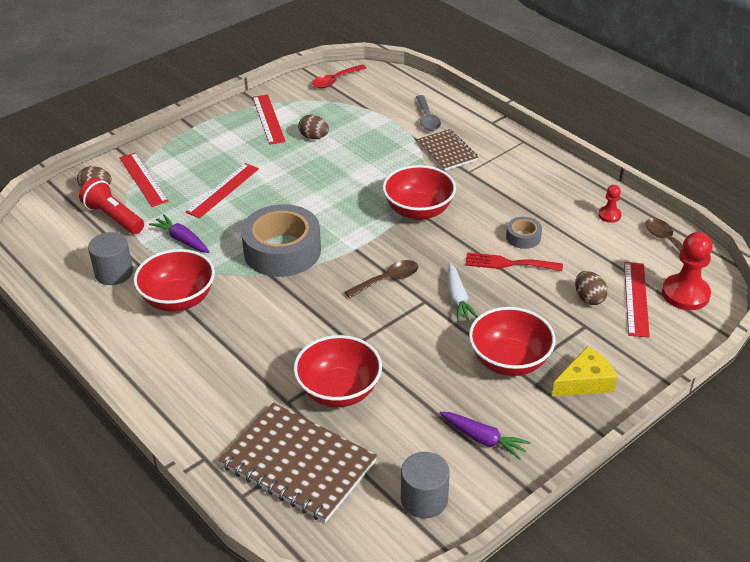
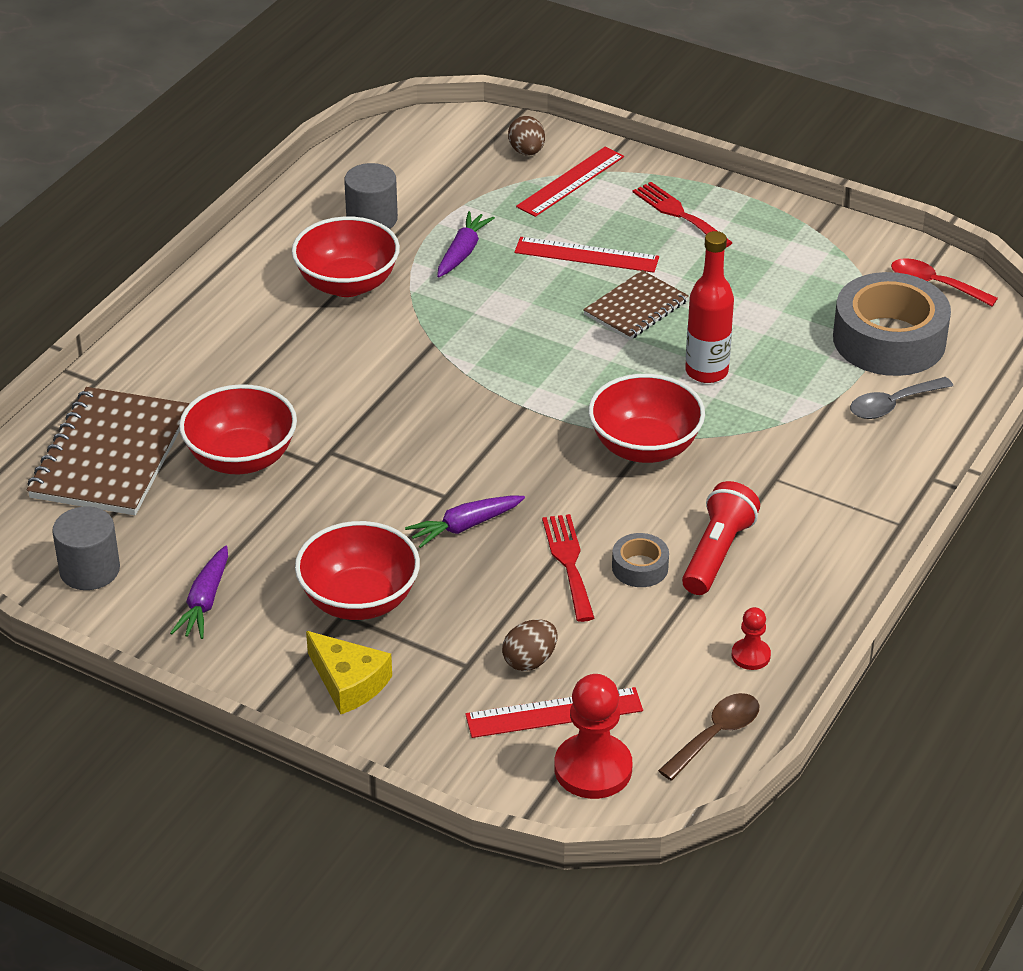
camera: 70 degrees right, 0 degrees up
(113, 217) = (477, 184): red flashlight -> red flashlight (717, 553)
(209, 146) = (679, 214): none -> red fork
(268, 119) = (783, 247): red ruler -> none
(282, 251) = (485, 342): grey tape -> grey tape (889, 340)
(314, 137) = (765, 302): brown egg -> none
(363, 172) = (706, 371): none -> red bottle
(387, 280) = (472, 451): brown spoon -> none
(447, 151) = (814, 444): brown notebook -> brown notebook (635, 308)
(457, 298) = (465, 526): white carrot -> purple carrot

